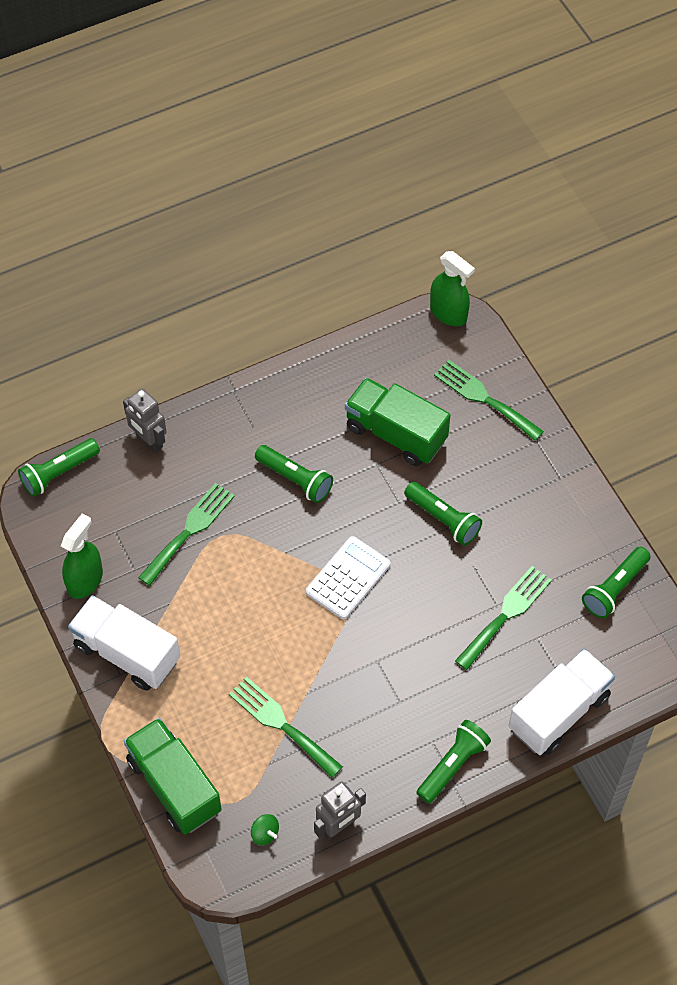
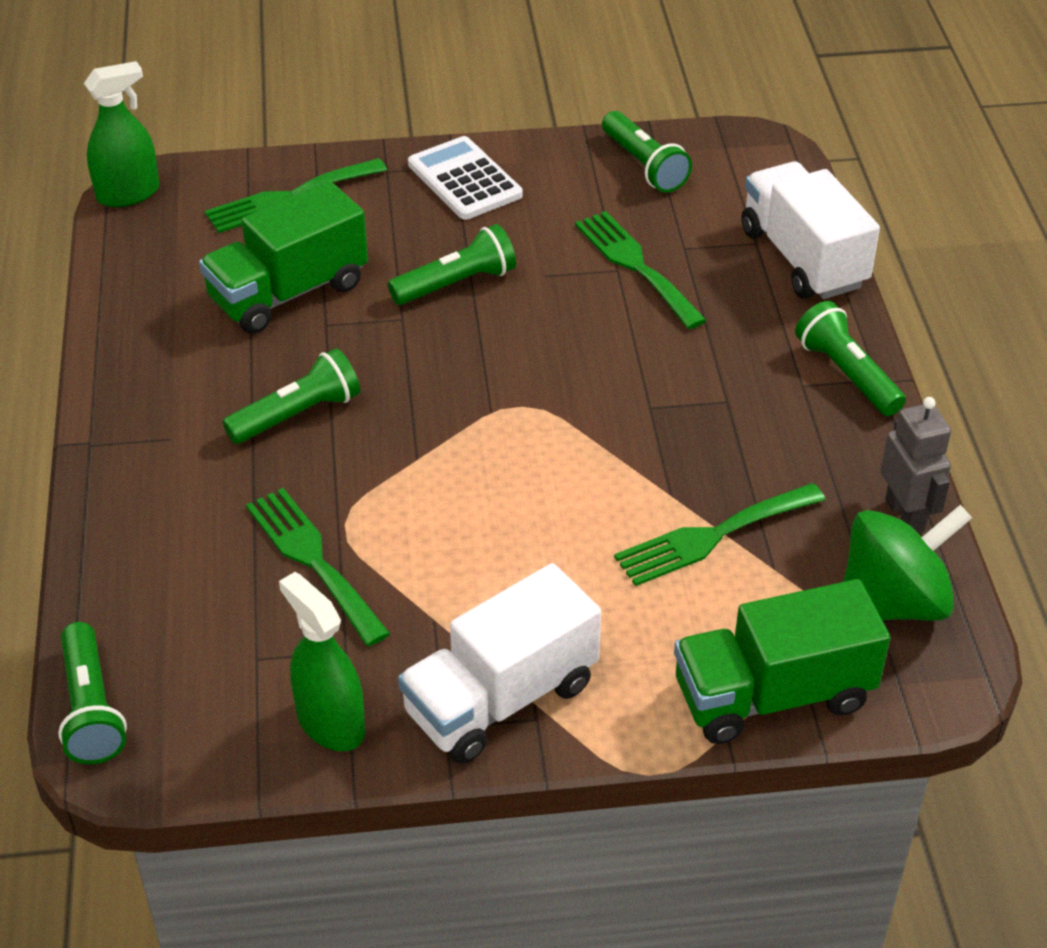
camera: 70 degrees left, 15 degrees down
(149, 441) = (111, 570): grey robot -> none
(265, 833) = (892, 602): green spinning top -> green spinning top, size x2.50
(348, 578) = (499, 401): white calculator -> white calculator (464, 180)

